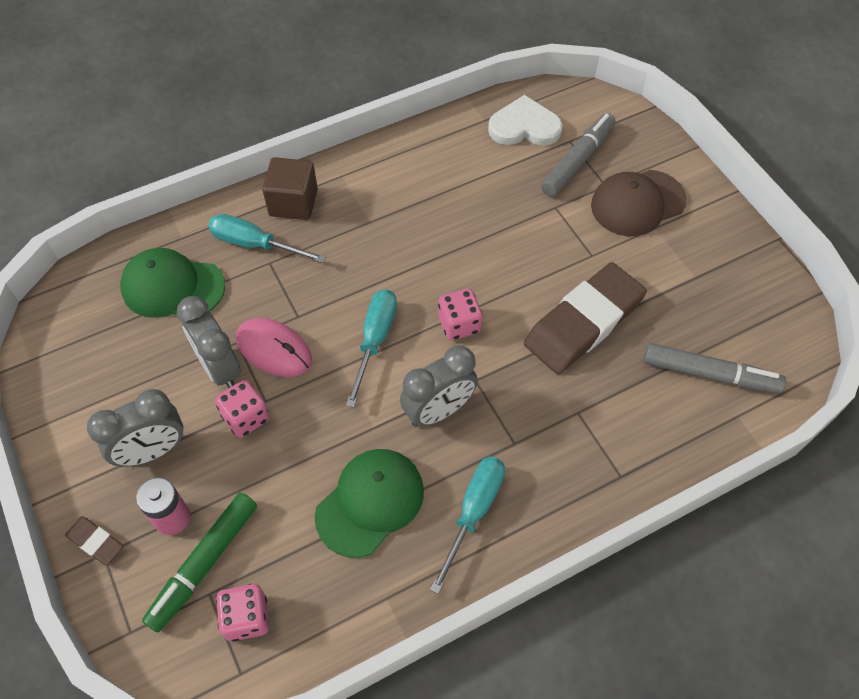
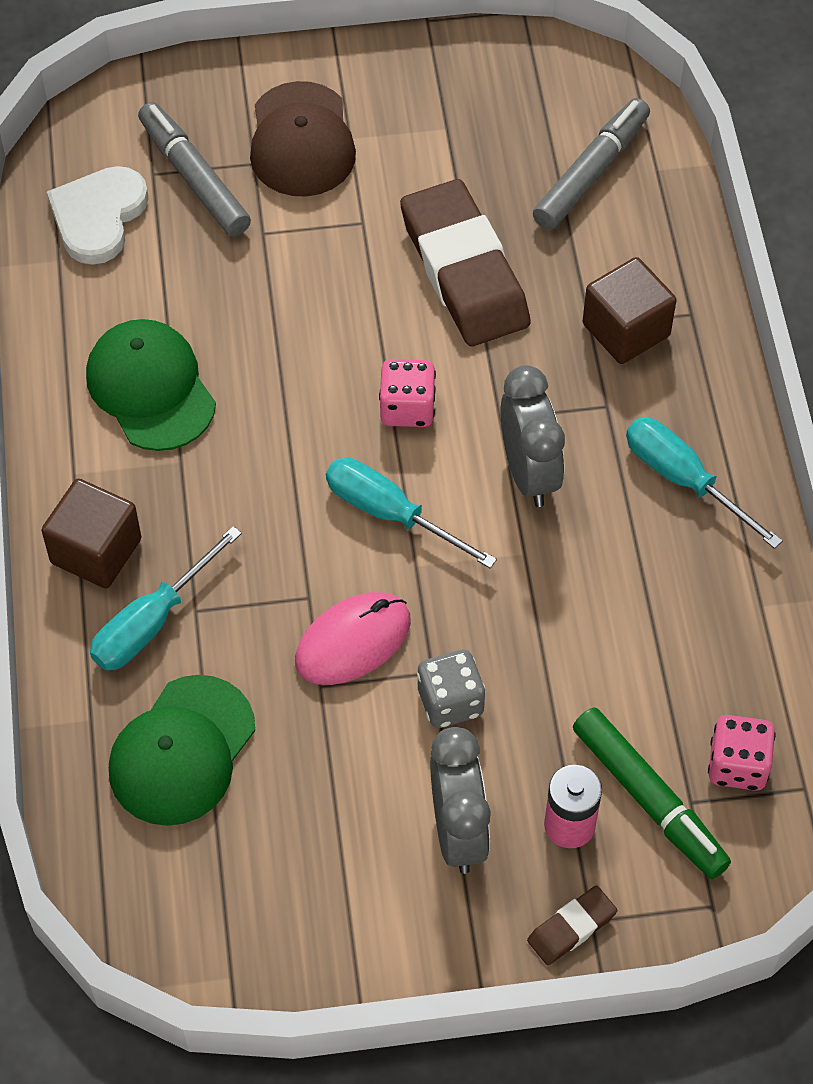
camera: 70 degrees left, 0 degrees up
(220, 368) = (355, 717): grey clock -> none
(246, 417) = (450, 702): pink dice -> grey dice
(370, 502) = (630, 587): green cap -> green cap (151, 388)
(585, 436) = (626, 330): none -> brown cube

